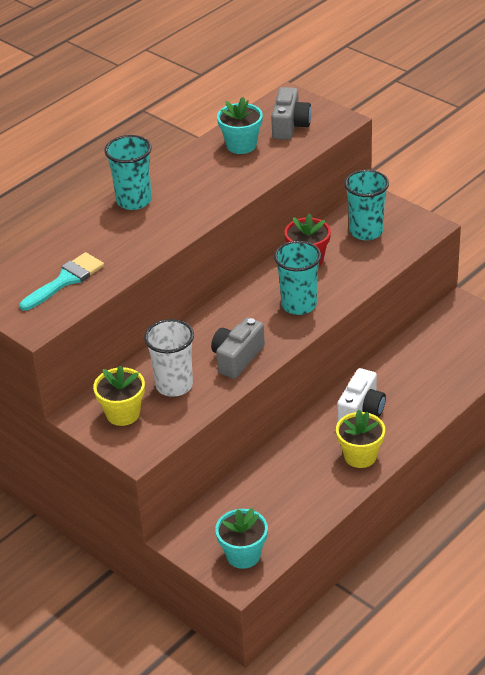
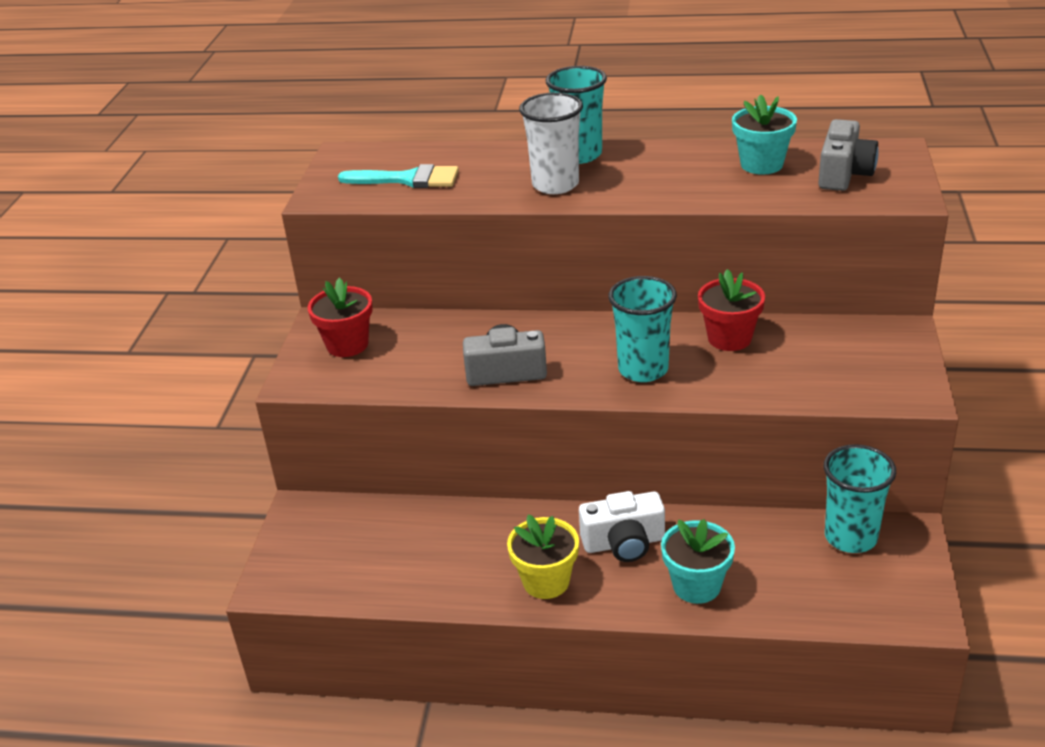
camera: 55 degrees right, 5 degrees down
(123, 414) = (347, 345): yellow flower pot -> red flower pot
(174, 385) = (420, 354): white cup -> white cup (555, 184)
(243, 555) = (309, 568): turquoise flower pot -> turquoise flower pot (696, 586)
(290, 125) = (844, 174): grey camera -> grey camera turned 45 degrees counterclockwise
(366, 231) = (836, 353): turquoise cup -> turquoise cup (850, 537)

